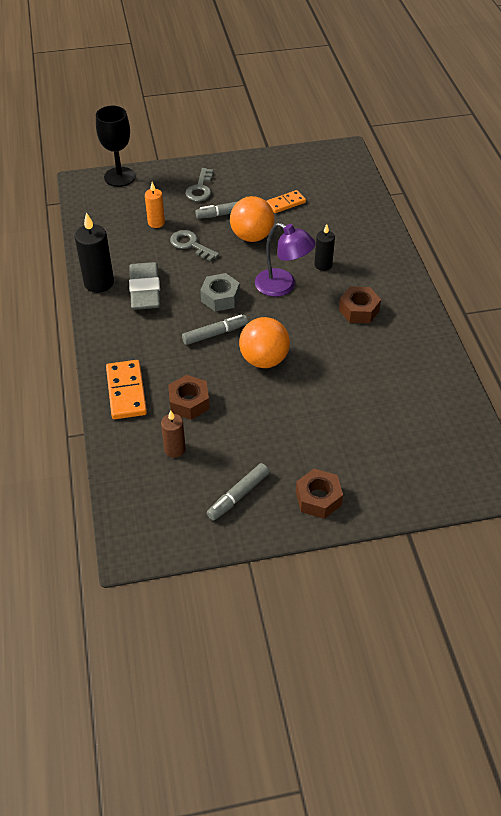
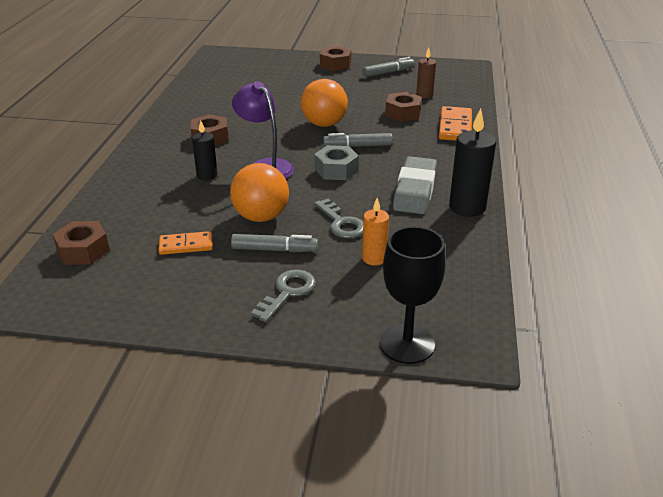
camera: 160 degrees left, 15 degrees down
(347, 185) = (83, 250): none -> brown nut

